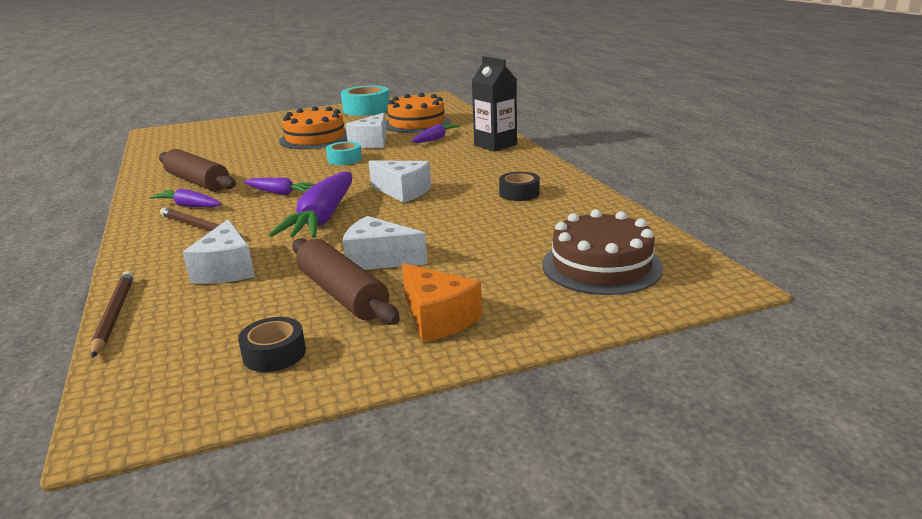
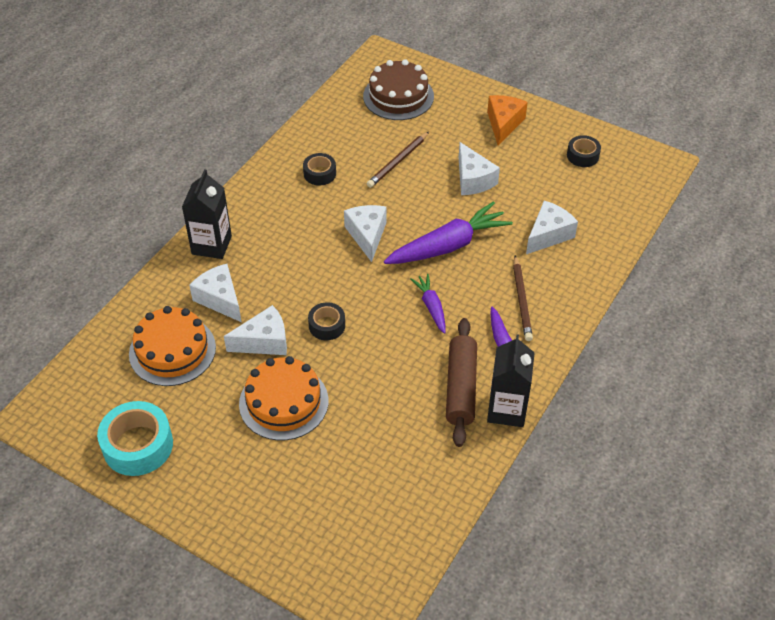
camera: 130 degrees left, 25 degrees up
(114, 315) = (627, 238): brown pencil -> brown pencil (398, 161)
(145, 189) = (507, 410): none -> black carton
(342, 294) = (519, 169): brown rolling pin -> none
(344, 159) = (327, 325): turquoise tape -> black tape
(435, 139) = (220, 299): purple carrot -> white cheese

